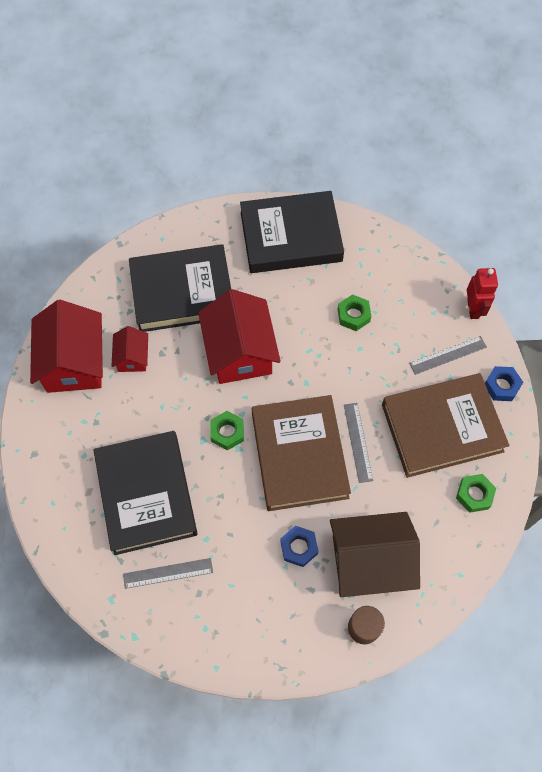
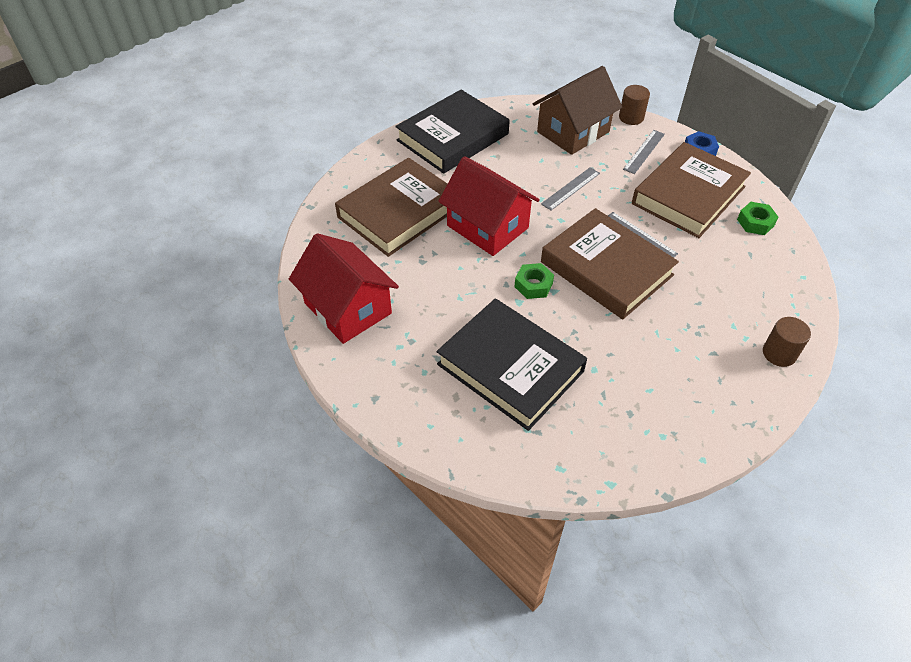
camera: 35 degrees left, 15 degrees down
(132, 357) = (399, 277): red house -> none
(168, 573) = (588, 414): grey ruler -> grey ruler (570, 188)
(182, 292) = (399, 212): black book -> brown book
(299, 547) = (673, 330): blue nut -> none
(353, 315) = (551, 161): green nut -> none
(369, 561) = (733, 307): brown house -> brown house (573, 132)
(473, 309) = (631, 117): red robot -> brown cylinder

